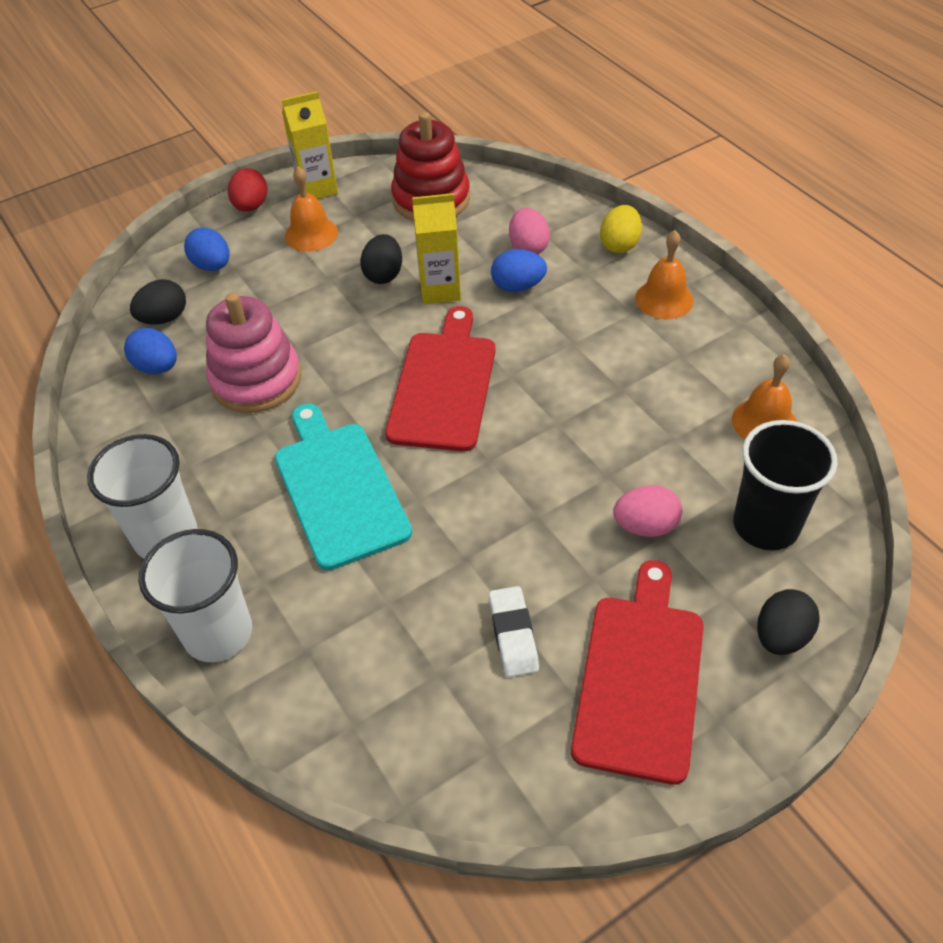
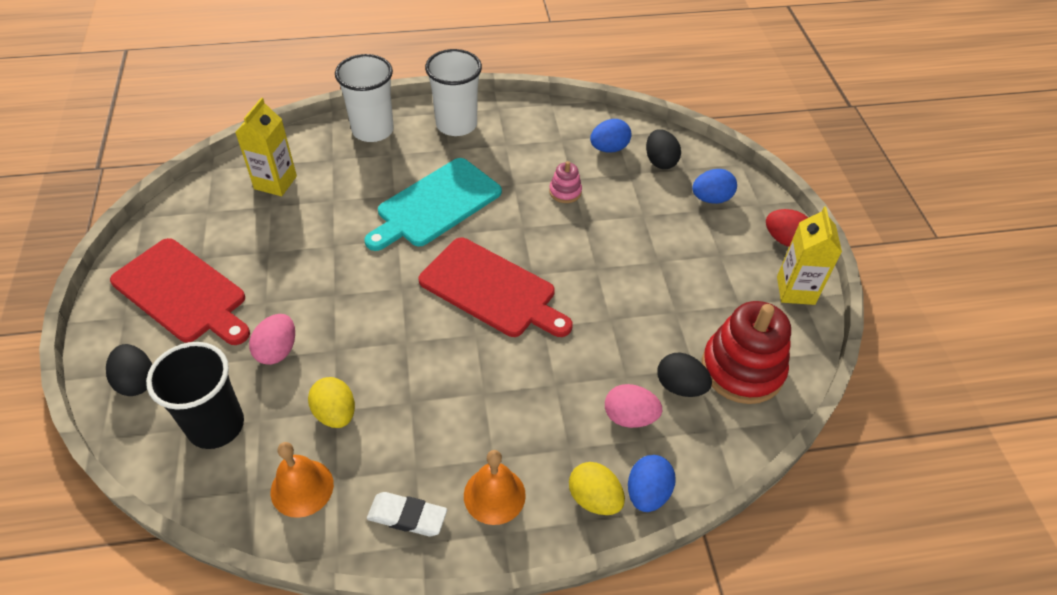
camera: 110 degrees right, 0 degrees up
(256, 380) = (565, 192): pink stacking toy -> pink stacking toy, size x0.46
(311, 234) = (726, 267): orange bell -> none
(339, 489) = (436, 204): turquoise cutting board -> turquoise cutting board turned 135 degrees clockwise
(384, 275) = (645, 297): black egg -> black egg (680, 386)
(440, 290) = (604, 327): yellow carton -> yellow carton (275, 182)
(513, 634) = (263, 247): white eraser -> white eraser (407, 516)
(518, 286) = (578, 385): blue egg -> blue egg (647, 493)
(676, 437) = (335, 413): none -> yellow egg

